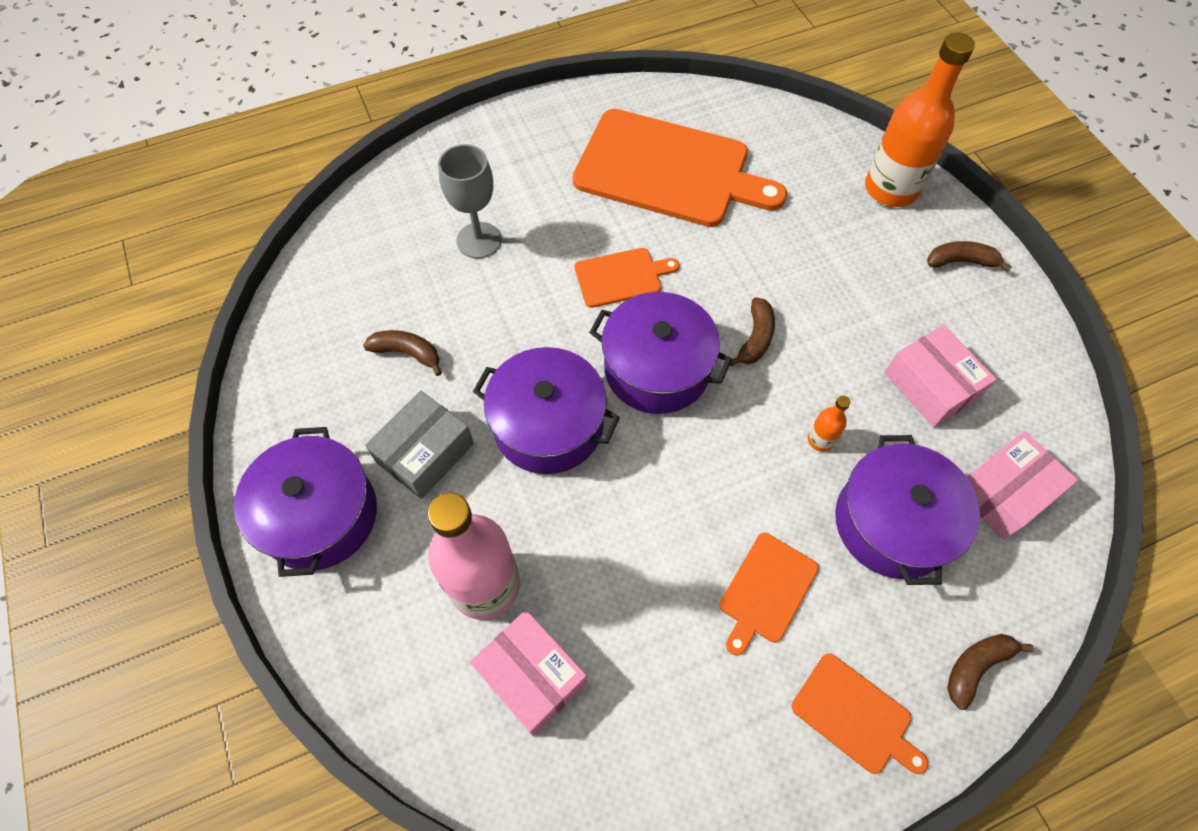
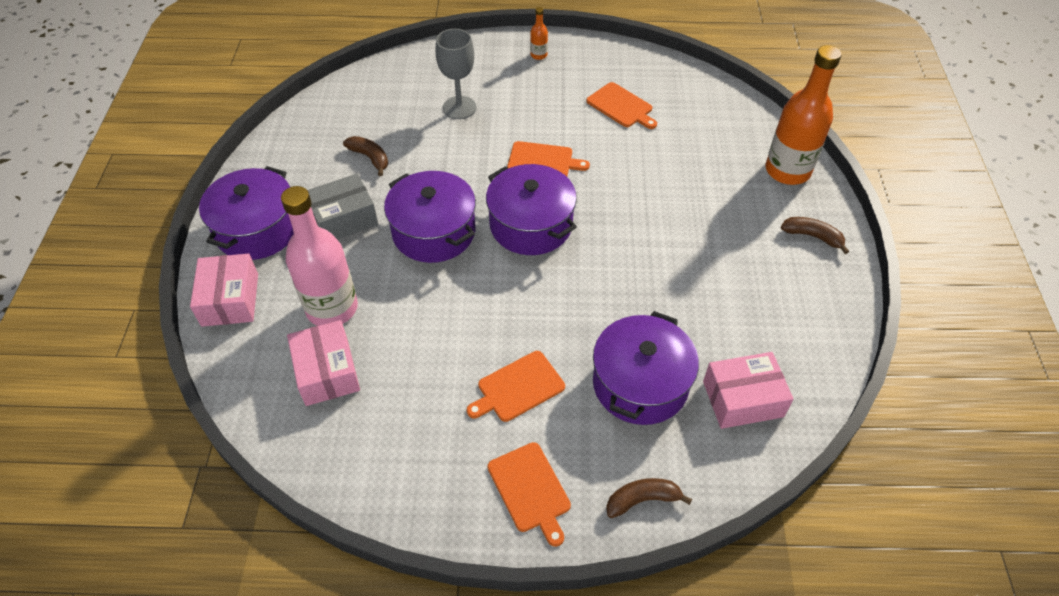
camera: 25 degrees right, 10 degrees down
(668, 170) = (621, 106): orange cutting board -> orange cutting board, size x0.46
(755, 338) = (615, 231): brown banana -> none
(820, 440) = (621, 311): orange bottle -> orange bottle (538, 55)
(931, 385) = (731, 308): pink box -> pink box (230, 299)

